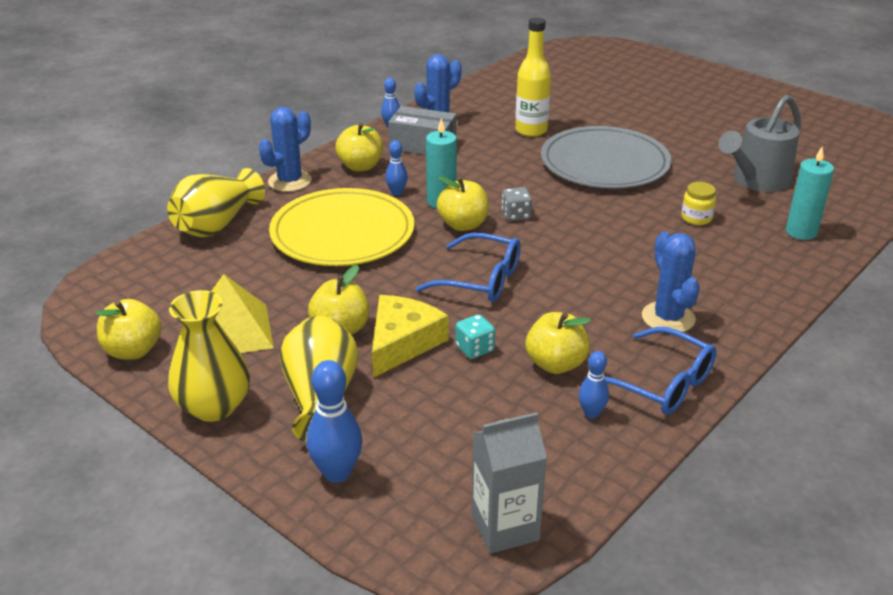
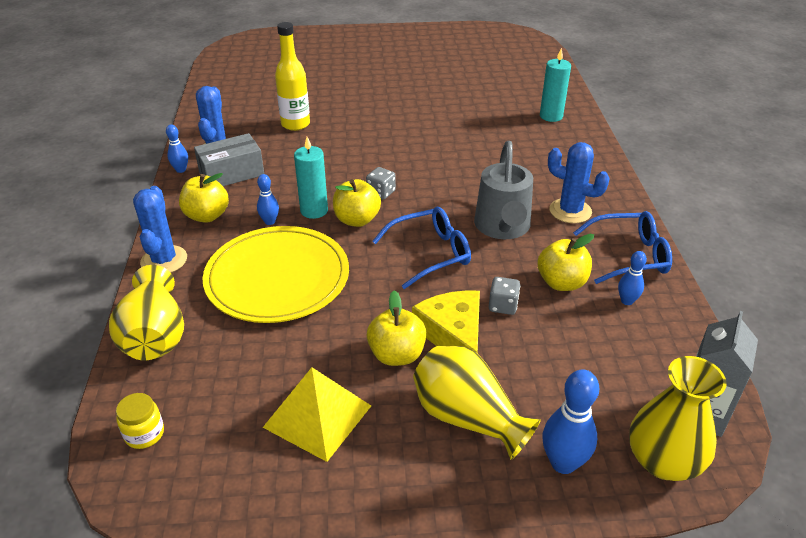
camera: 45 degrees left, 5 degrees up
(133, 350) = (259, 498): yellow apple -> none
(214, 406) = (403, 488): yellow vase -> yellow vase (663, 461)
(475, 349) = (503, 306): turquoise dice -> grey dice
(604, 163) = (380, 125): grey plate -> none
(696, 218) = (488, 136): yellow jar -> yellow jar (144, 434)
(756, 181) = (482, 95): grey watering can -> grey watering can (502, 228)

